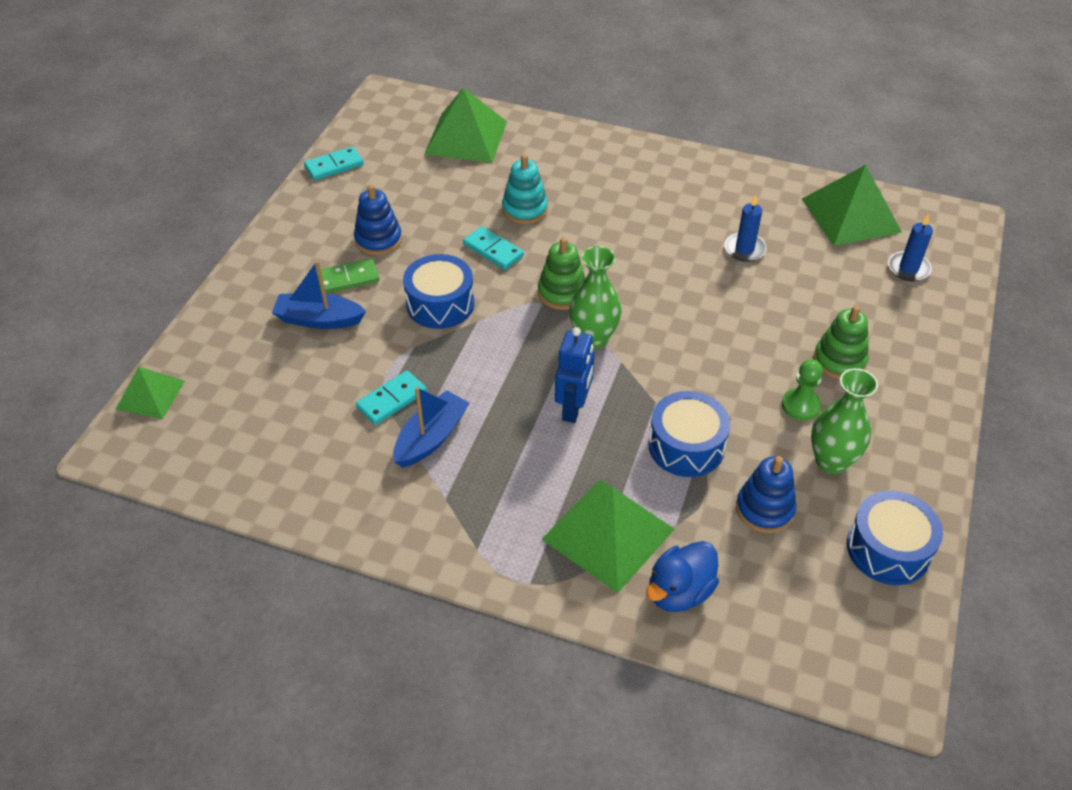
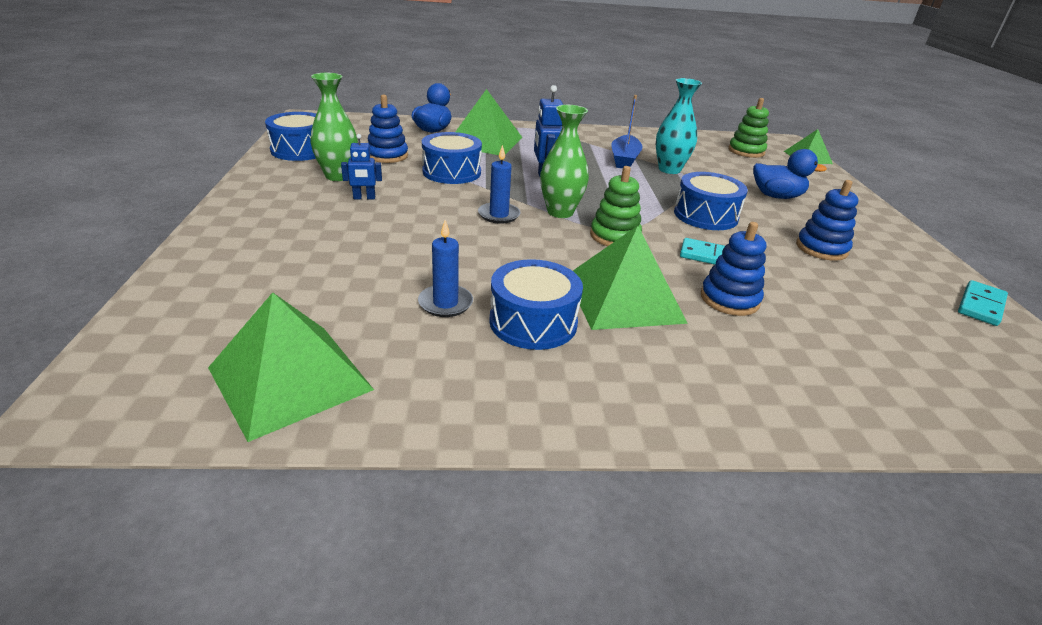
camera: 155 degrees right, 15 degrees down
(319, 319) = (776, 196): blue boat -> blue duck
(347, 278) = (798, 220): green domino -> none
(391, 399) = (669, 169): turquoise domino -> turquoise vase
(466, 137) = (918, 377): green pyramid -> green pyramid (623, 298)
(524, 209) = (729, 299): turquoise stacking toy -> blue stacking toy
(686, 221) = (533, 322): none -> blue drum
(800, 405) = (364, 198): green pawn -> blue robot
(839, 360) = (326, 226): green stacking toy -> green stacking toy (746, 151)
(908, 268) = (217, 318): blue candle -> blue candle (499, 215)

